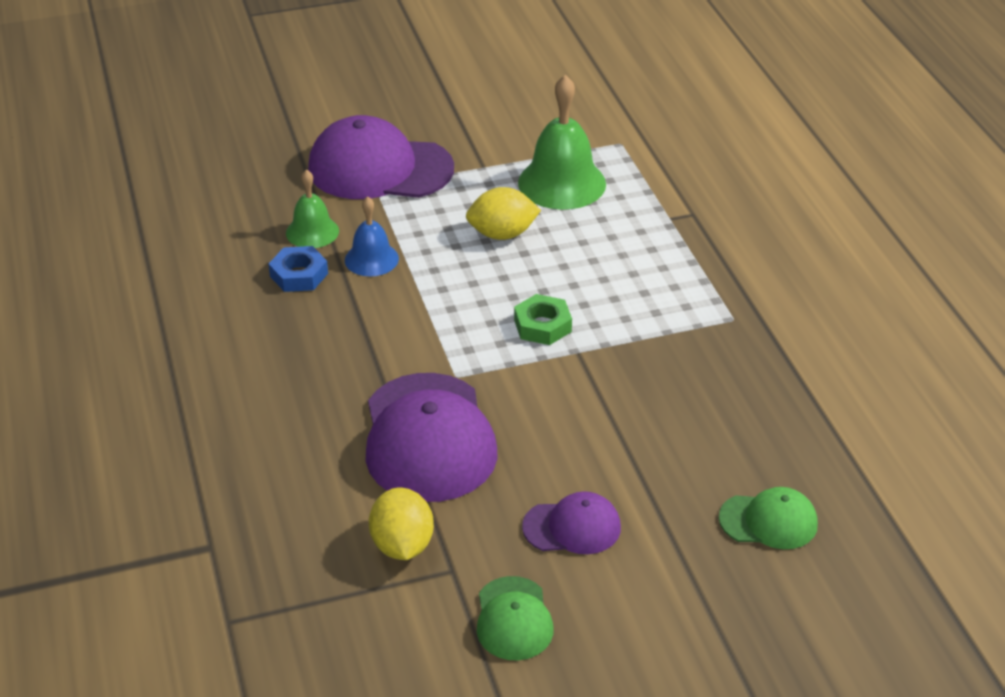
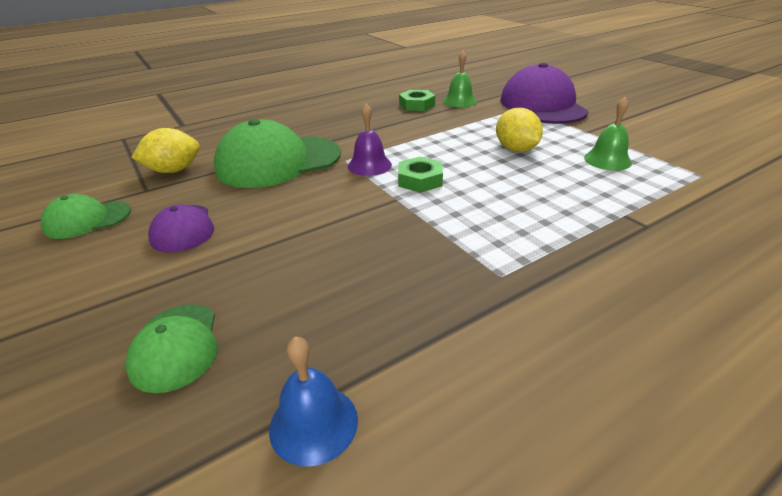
camera: 75 degrees right, 5 degrees down
(299, 275) = (417, 105): blue nut -> green nut
(371, 259) = (448, 118): blue bell -> blue bell (313, 423)
(428, 438) = (278, 161): purple cap -> green cap
(483, 358) = (369, 165): none -> purple bell
(562, 183) = (607, 160): green bell -> green bell, size x0.58

